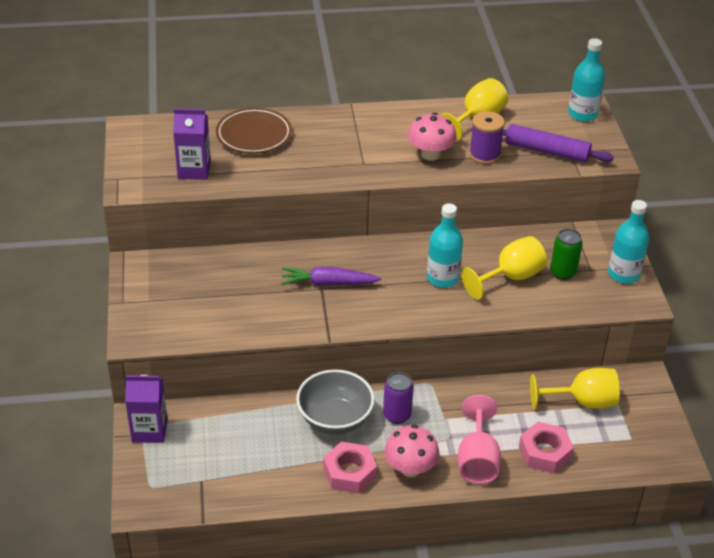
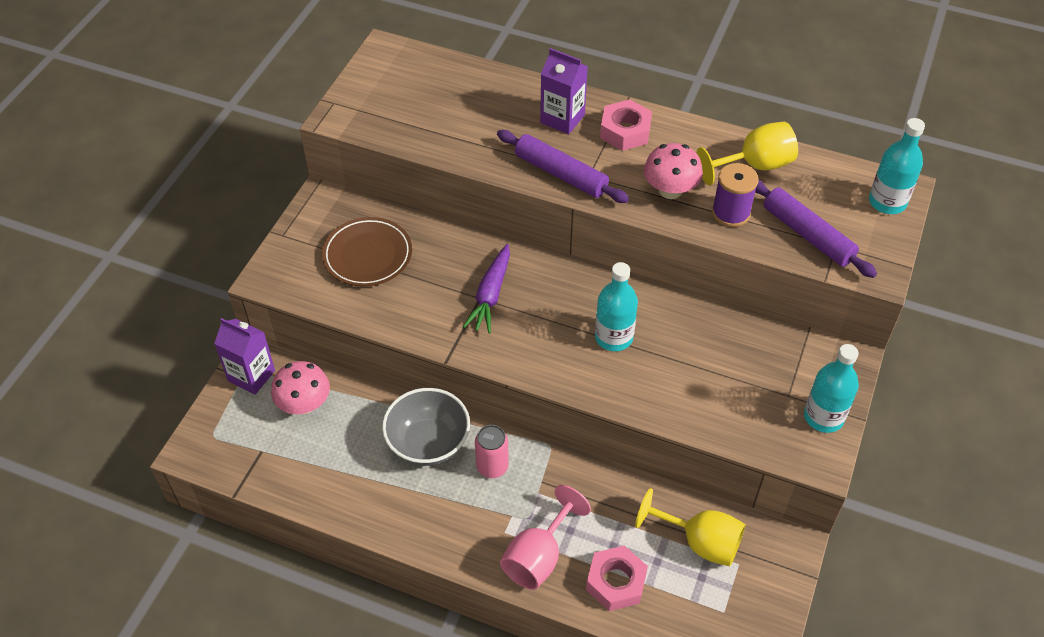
camera: 30 degrees right, 10 degrees up
(194, 170) = (412, 120): purple carton -> purple carton (562, 119)
(254, 135) = (500, 100): brown plate -> brown plate (367, 255)
(328, 283) = (490, 295): purple carrot -> purple carrot turned 105 degrees counterclockwise
(342, 170) = (560, 174): none -> purple rolling pin
(349, 472) = (402, 509): pink nut -> pink nut (625, 131)
(397, 415) = (492, 467): purple can -> pink can
(410, 468) = (465, 532): pink mushroom -> pink mushroom (304, 404)
(510, 277) = (689, 367): yellow goblet -> none
(563, 272) = (753, 385): green can -> none

